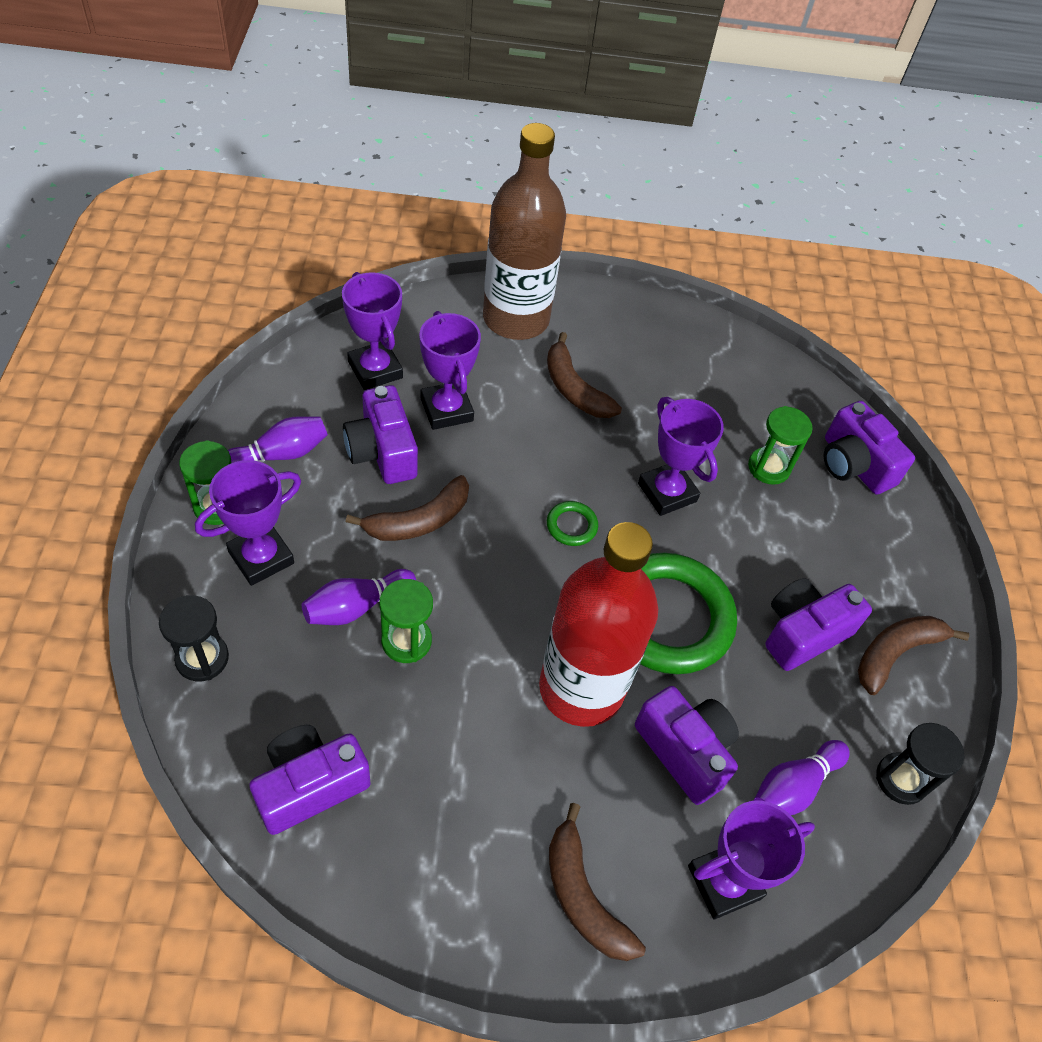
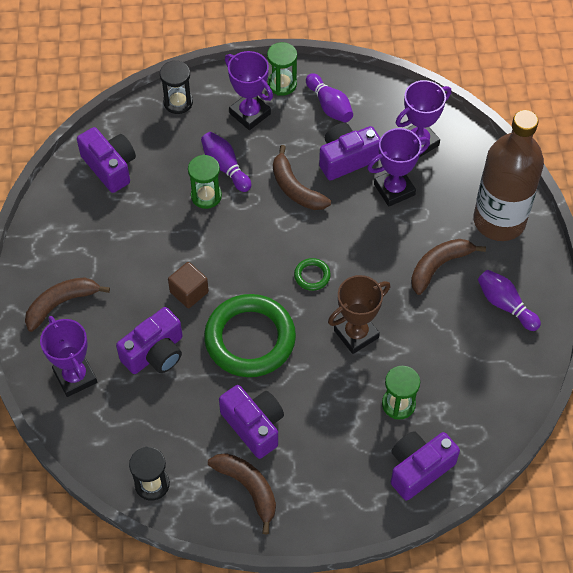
camera: 90 degrees right, 5 degrees up
(581, 688) = (189, 292): red bottle -> brown cube
(667, 492) = (356, 334): purple trophy -> brown trophy
(793, 787) = (139, 416): purple bowling pin -> purple bowling pin (505, 305)

